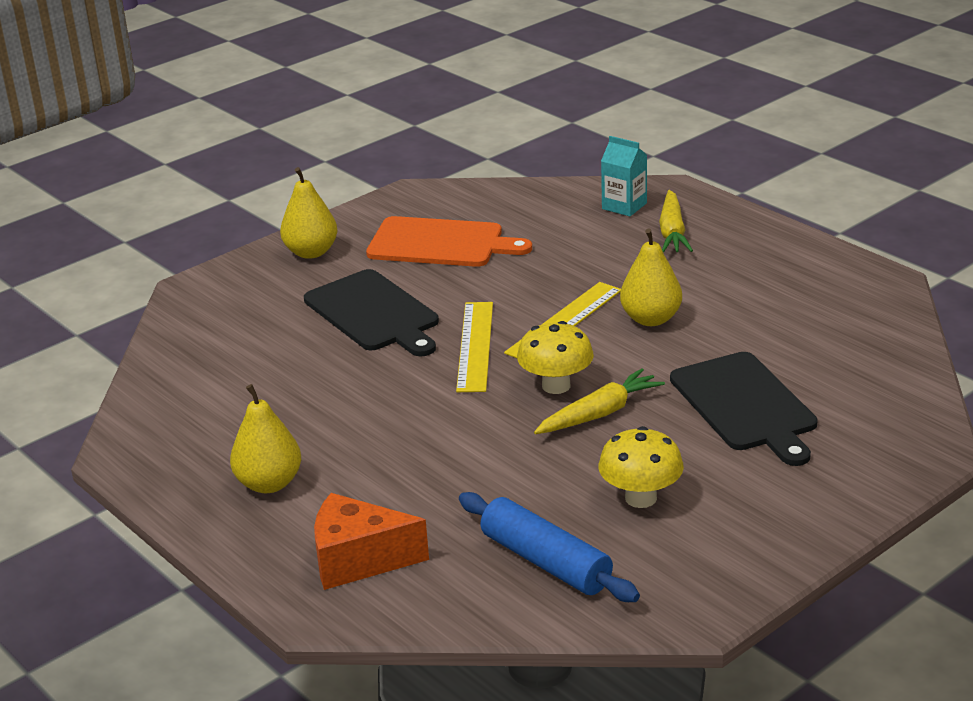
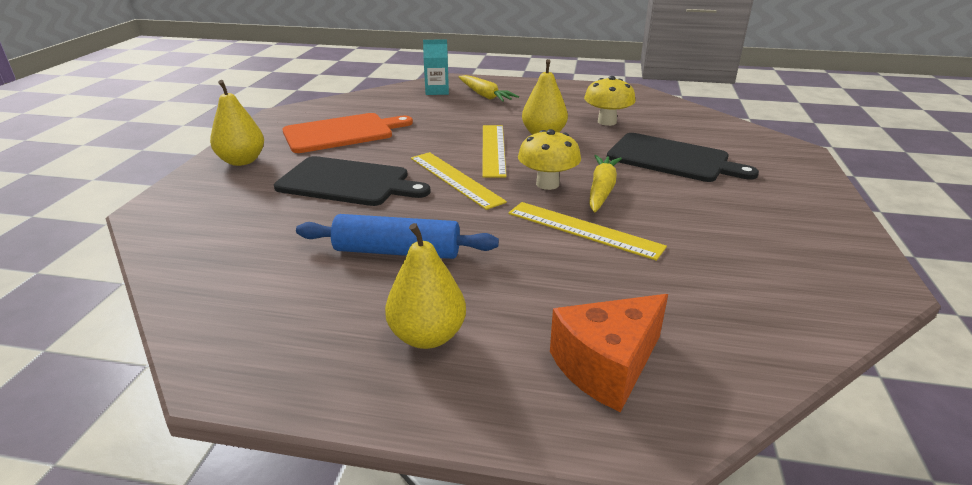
camera: 40 degrees left, 0 degrees up
(513, 448) = (583, 230): none -> yellow ruler
(546, 561) = (738, 296): blue rolling pin -> blue rolling pin (397, 251)
(640, 498) = (714, 228): yellow mushroom -> yellow mushroom (607, 122)

